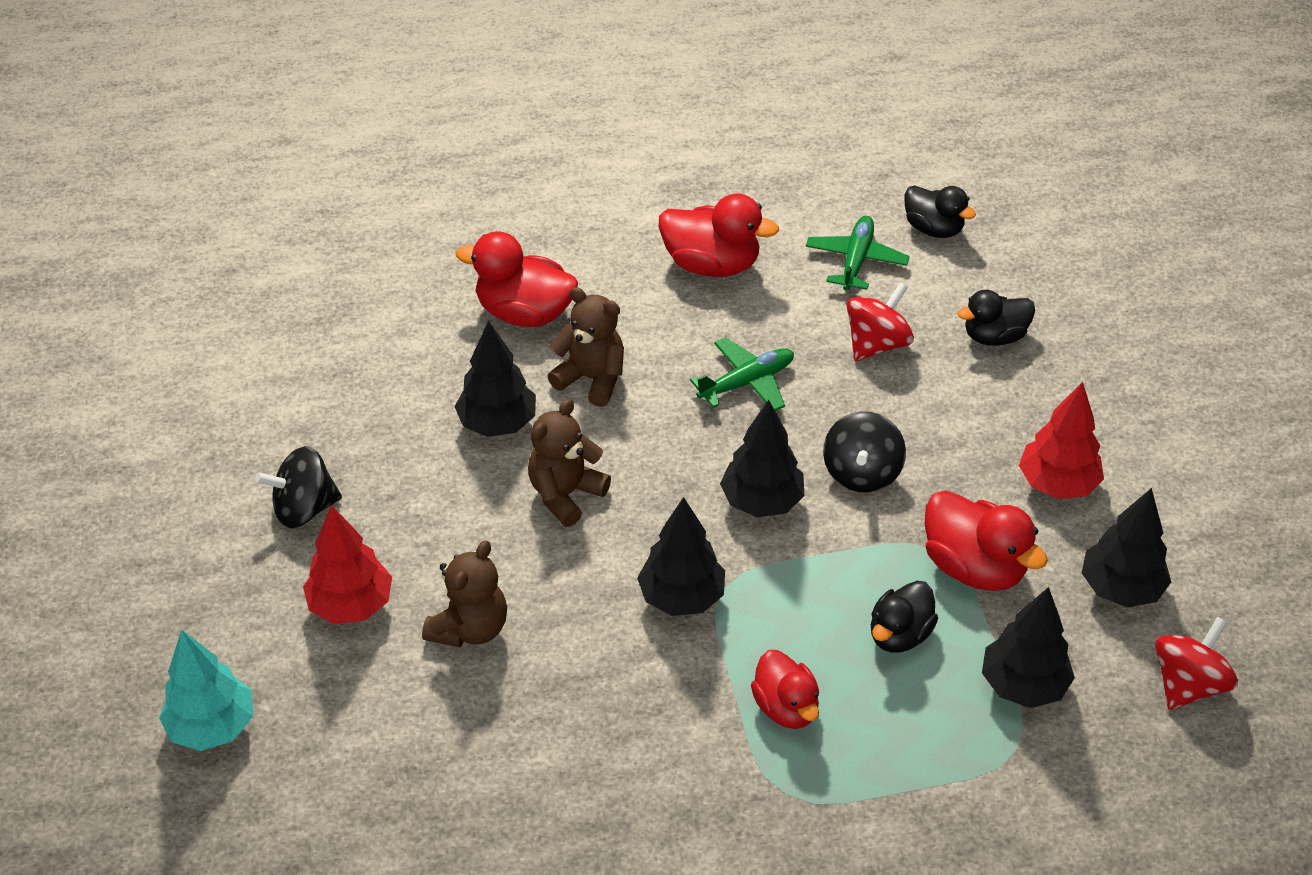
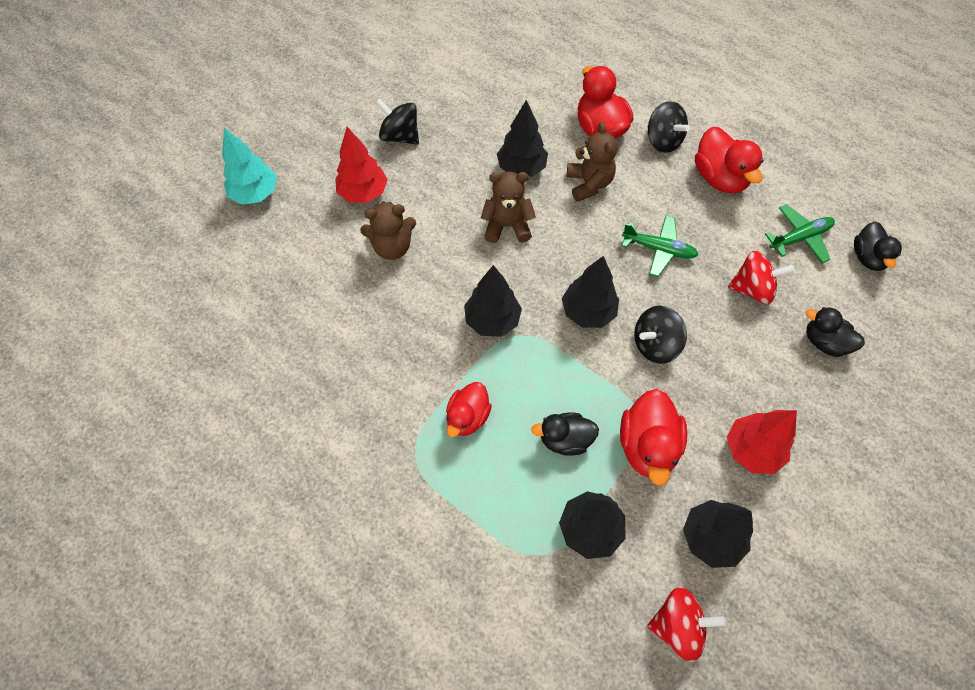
camera: 50 degrees right, 15 degrees up
(608, 273) = (663, 141): none -> black spinning top

